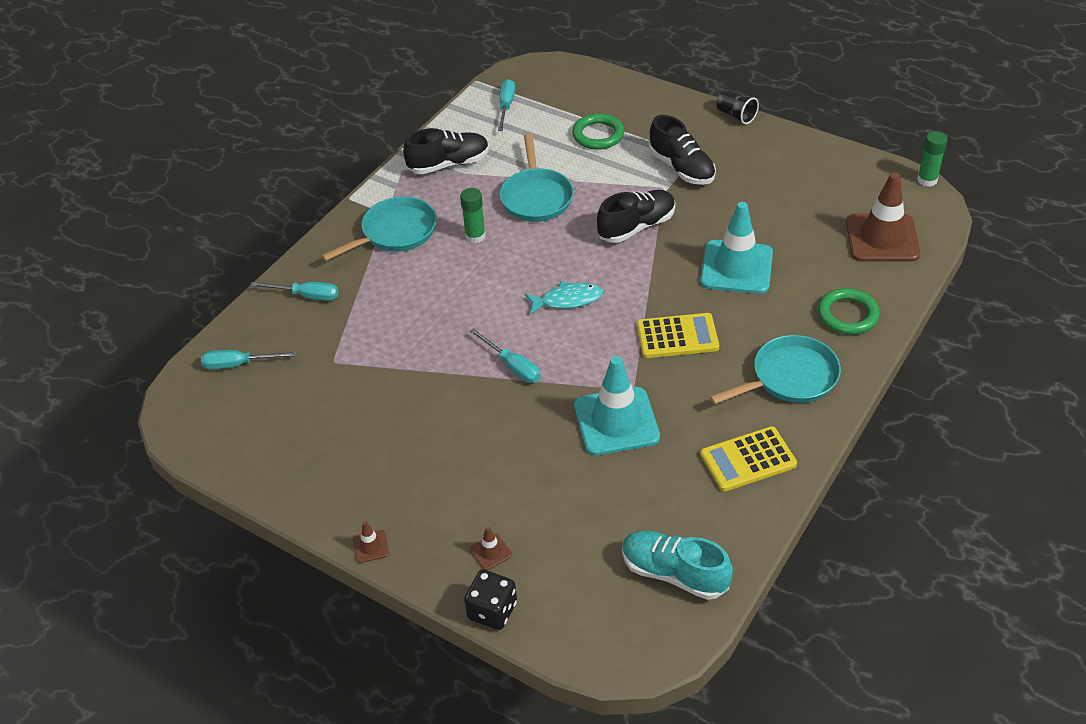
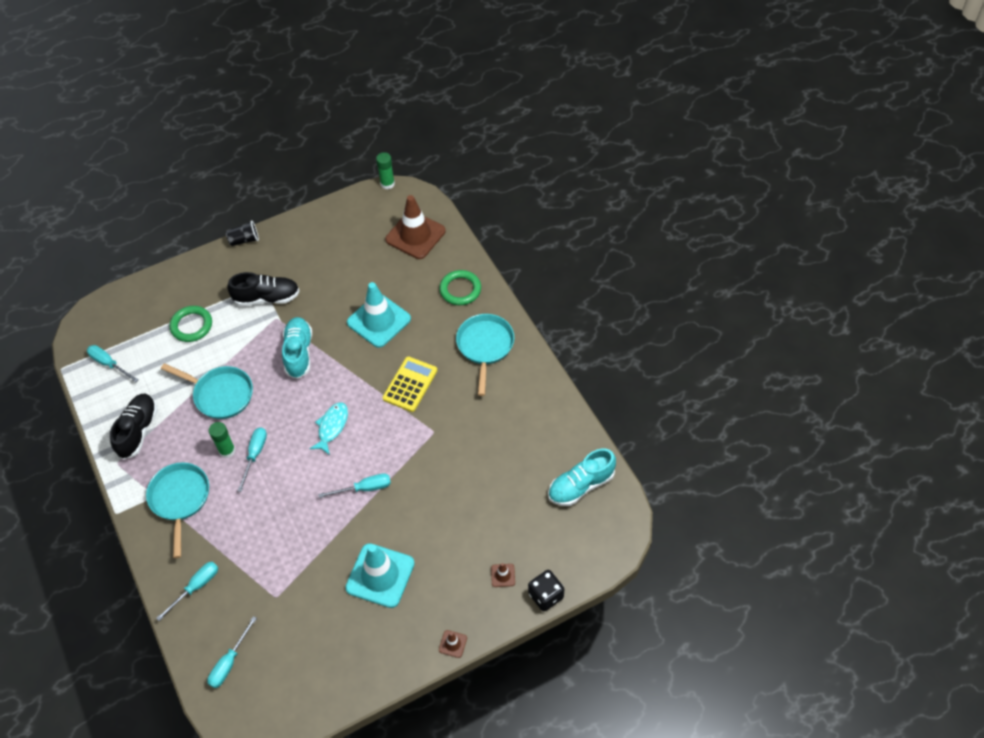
camera: 60 degrees left, 10 degrees up
(486, 259) = (255, 455): none -> turquoise screwdriver
(616, 421) = (452, 454): turquoise traffic cone -> turquoise traffic cone (380, 575)
(636, 227) = (299, 353): black shoe -> turquoise shoe
(748, 460) = (528, 403): yellow calculator -> none

